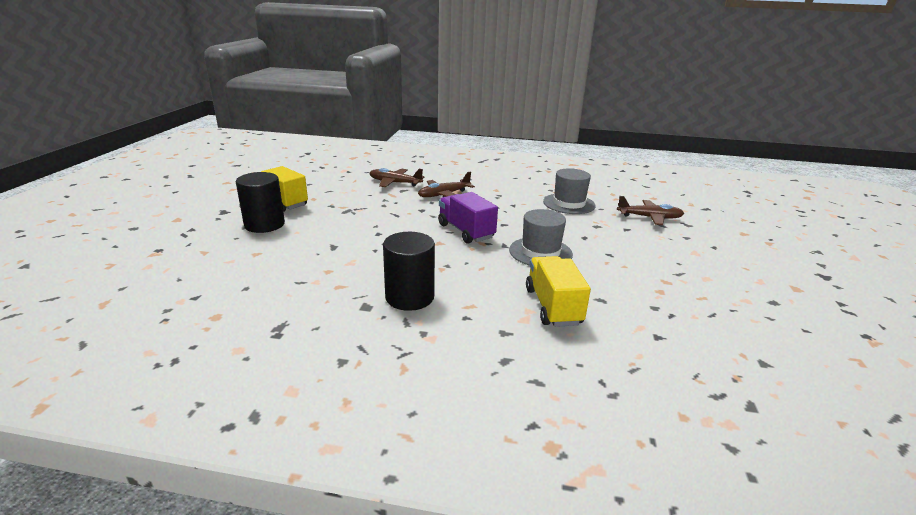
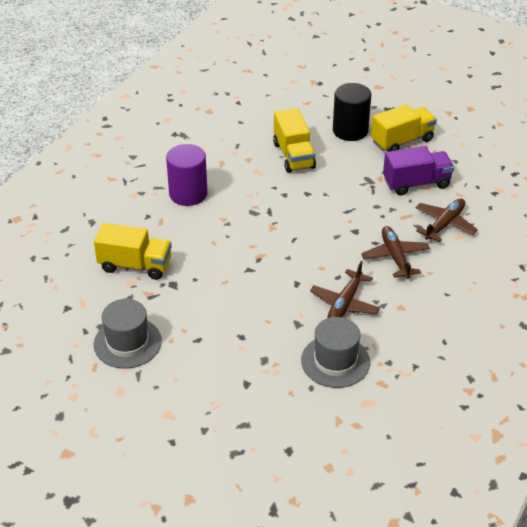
camera: 110 degrees right, 15 degrees up
(315, 247) = (293, 155): none -> yellow truck
(409, 297) = (188, 194): black cylinder -> purple cylinder
(466, 231) = (289, 250): purple truck -> purple truck (416, 183)
(540, 252) = (224, 290): grey hat -> grey hat (127, 343)
(649, 217) = (268, 424): brown plane -> brown plane (345, 304)

